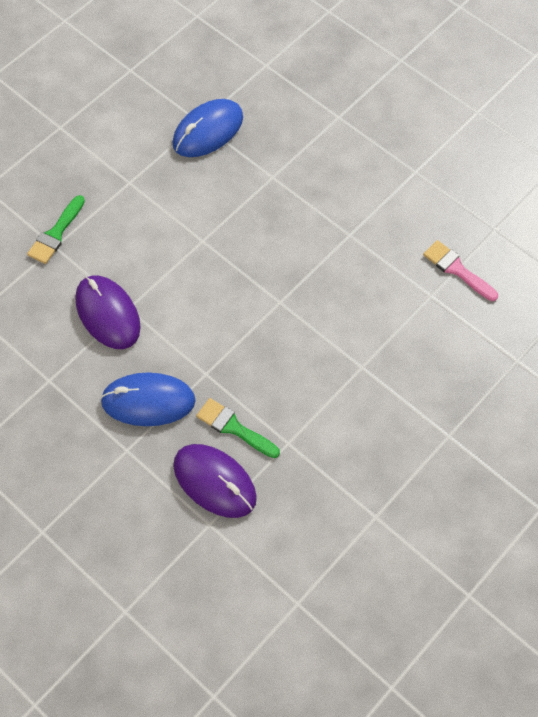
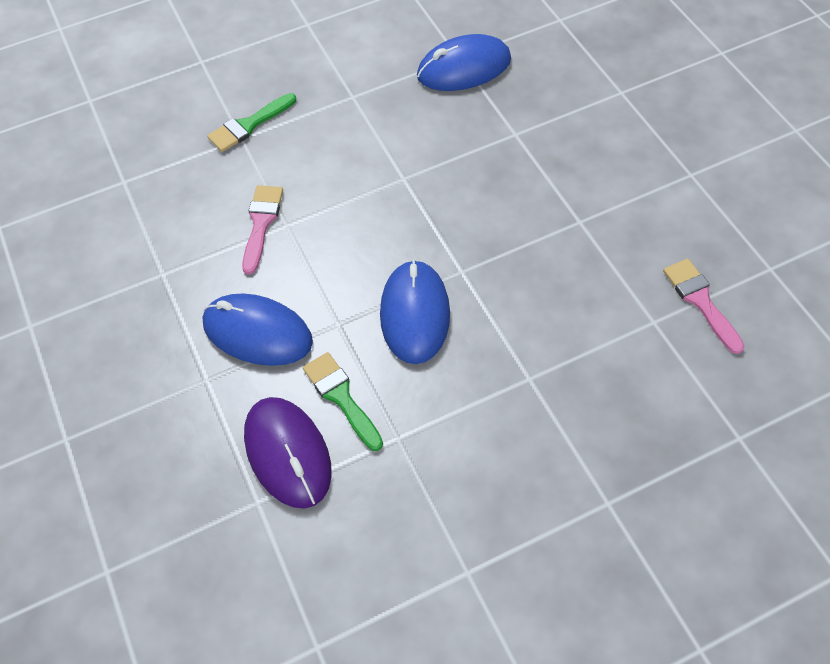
camera: 25 degrees right, 5 degrees down
(108, 314) = (261, 223): purple mouse -> pink brush
(259, 347) = (415, 314): none -> blue mouse

